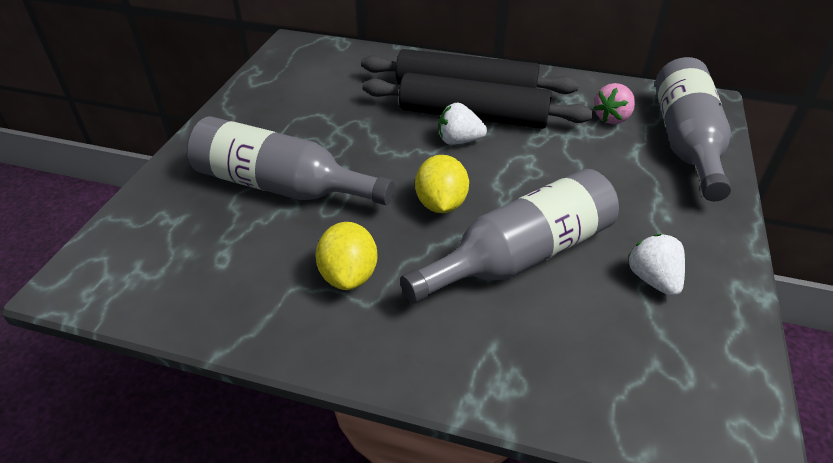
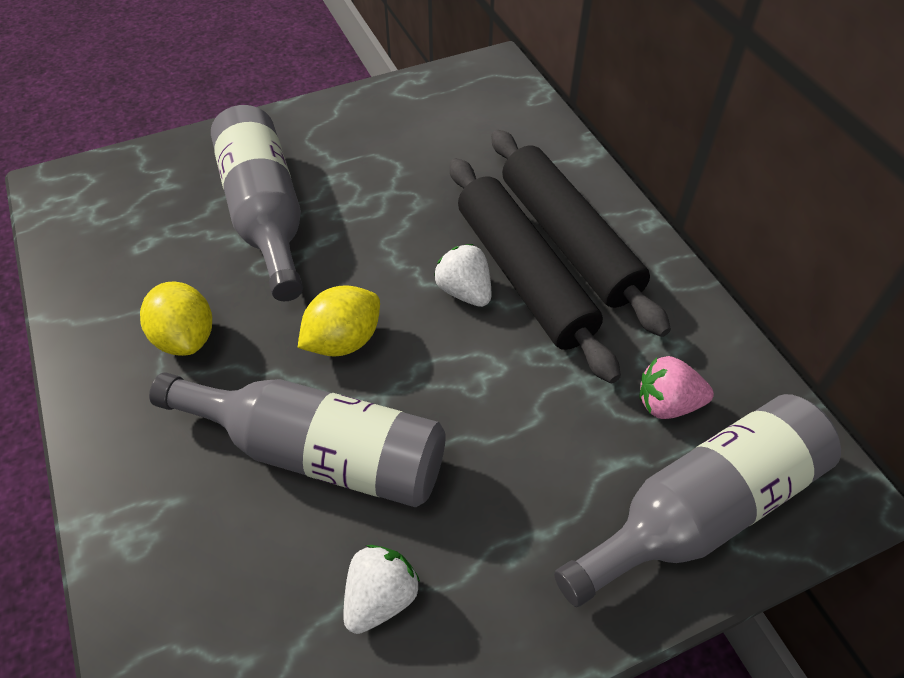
camera: 50 degrees right, 10 degrees up
(349, 275) = (186, 338): yellow lemon -> yellow lemon turned 75 degrees counterclockwise

